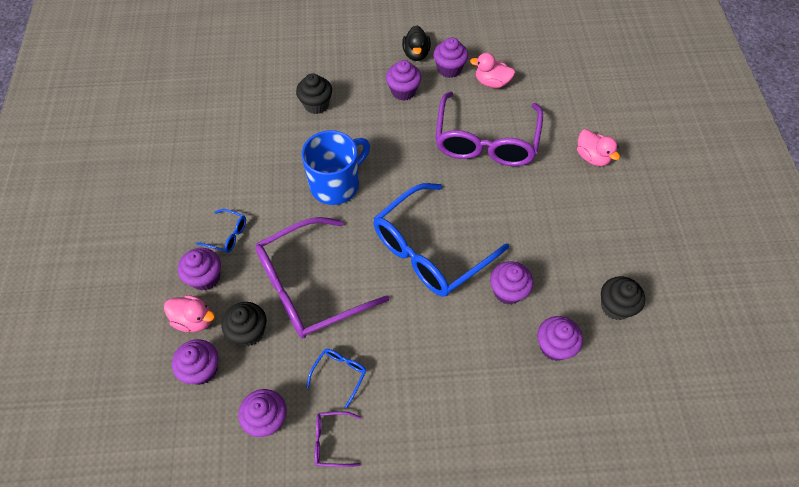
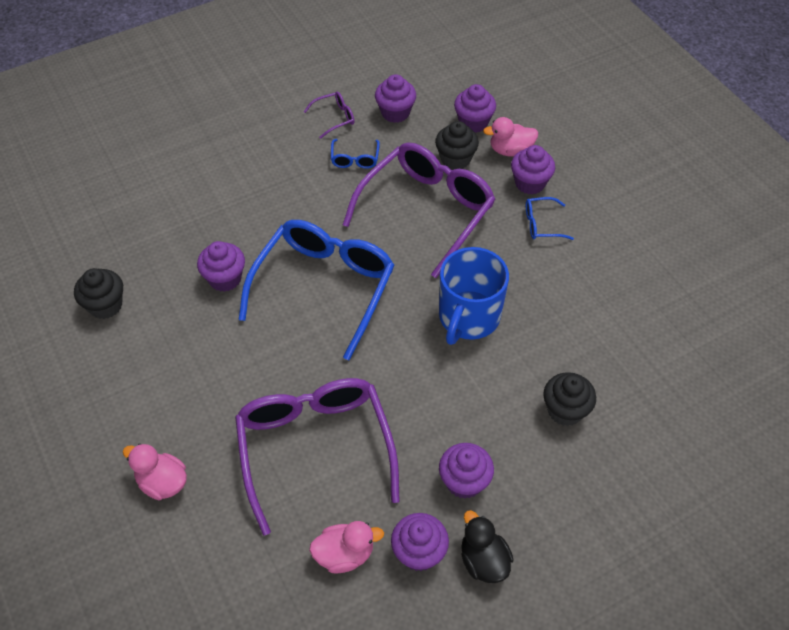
camera: 155 degrees right, 5 degrees down
(554, 346) = (163, 247): purple cupcake -> none

